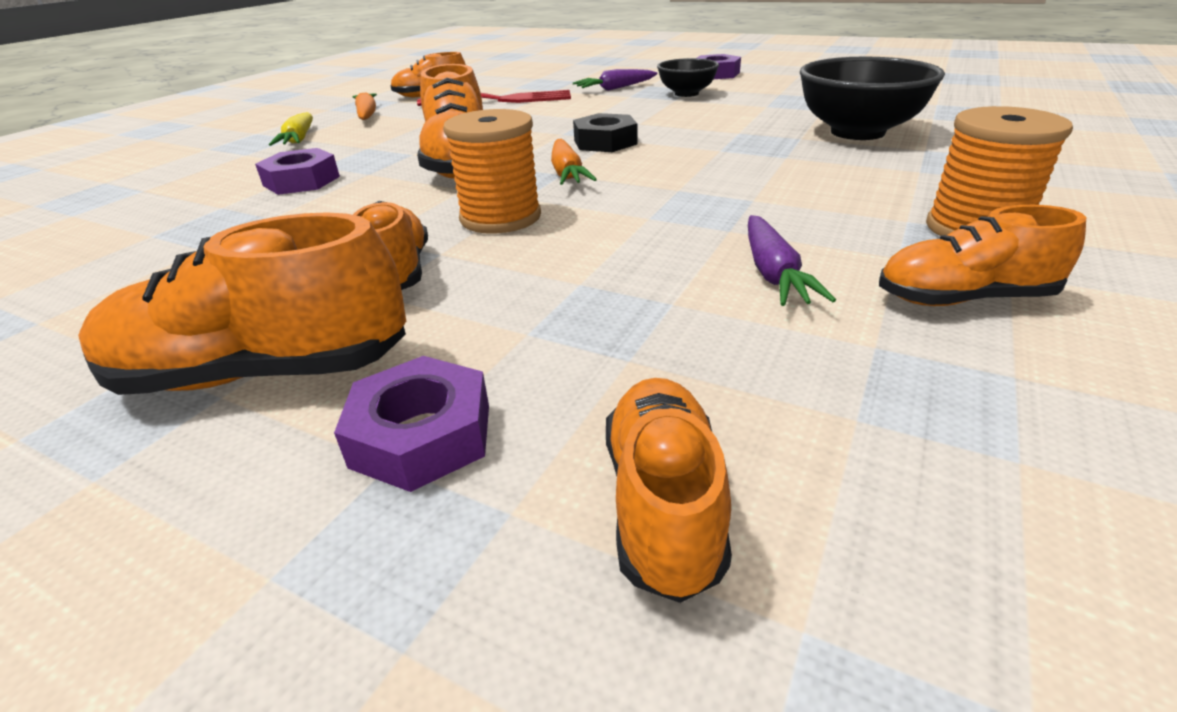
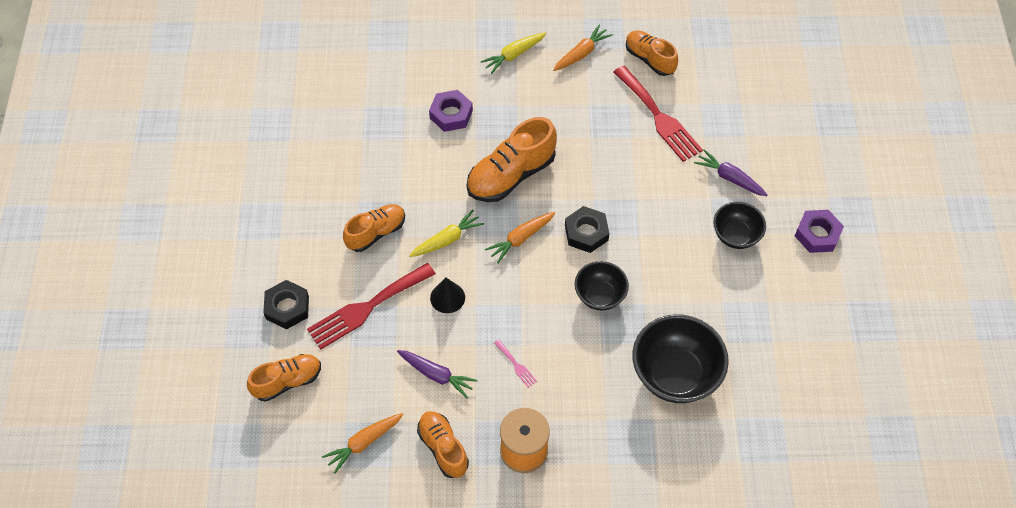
camera: 60 degrees right, 25 degrees up
(264, 373) = (295, 241): orange shoe -> none
(422, 435) = (287, 307): purple nut -> black nut
(500, 217) = (447, 239): orange spool -> yellow carrot
(550, 316) = (367, 308): none -> red fork
(611, 235) = (447, 297): none -> black cone
(708, 148) = (600, 295): none -> black bowl
(773, 273) = (436, 375): purple carrot -> purple carrot turned 120 degrees counterclockwise
(791, 208) = (516, 365): none -> pink fork
(935, 402) = (364, 443): none -> orange carrot

